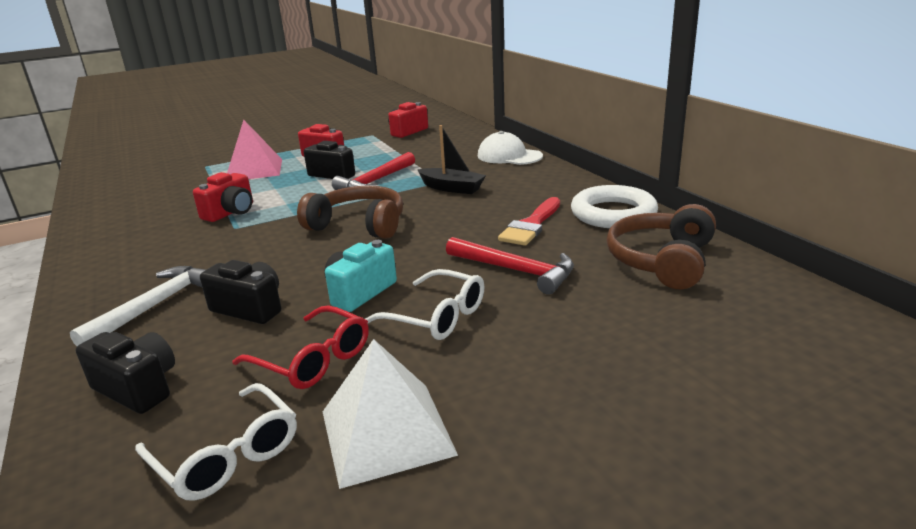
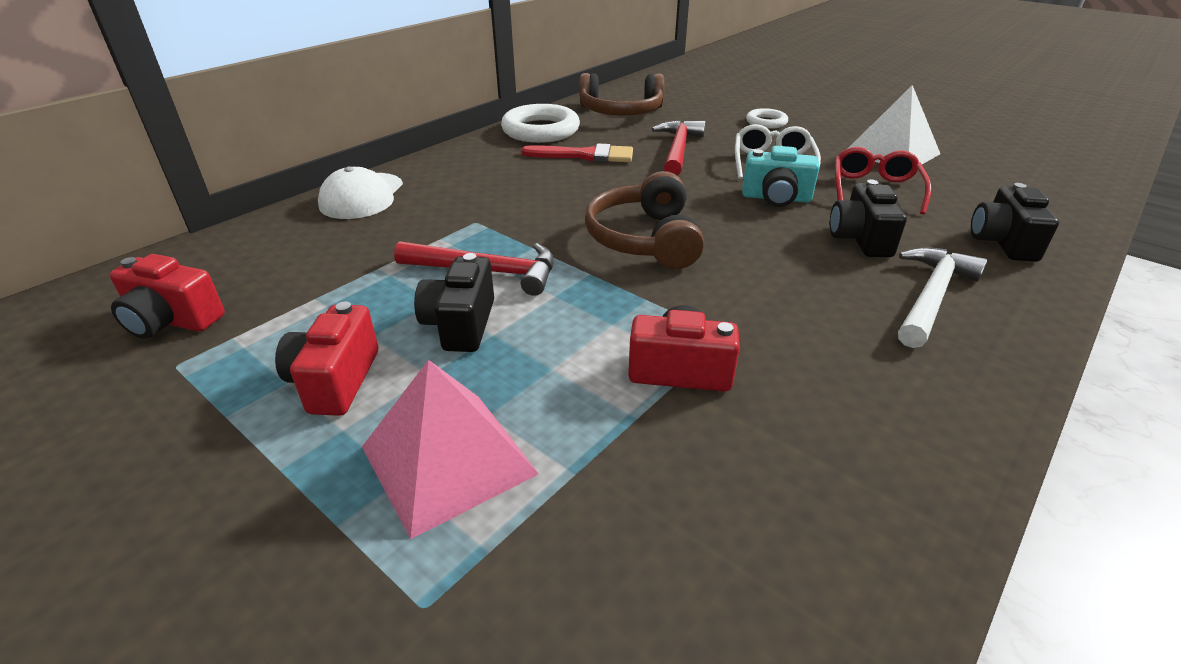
camera: 115 degrees left, 10 degrees up
(155, 306) = (931, 297): white hammer -> white hammer turned 120 degrees clockwise
(226, 454) = (977, 187): white glasses -> none
(452, 188) = (499, 210): black boat -> none
(576, 358) = (766, 122): none -> white ring

